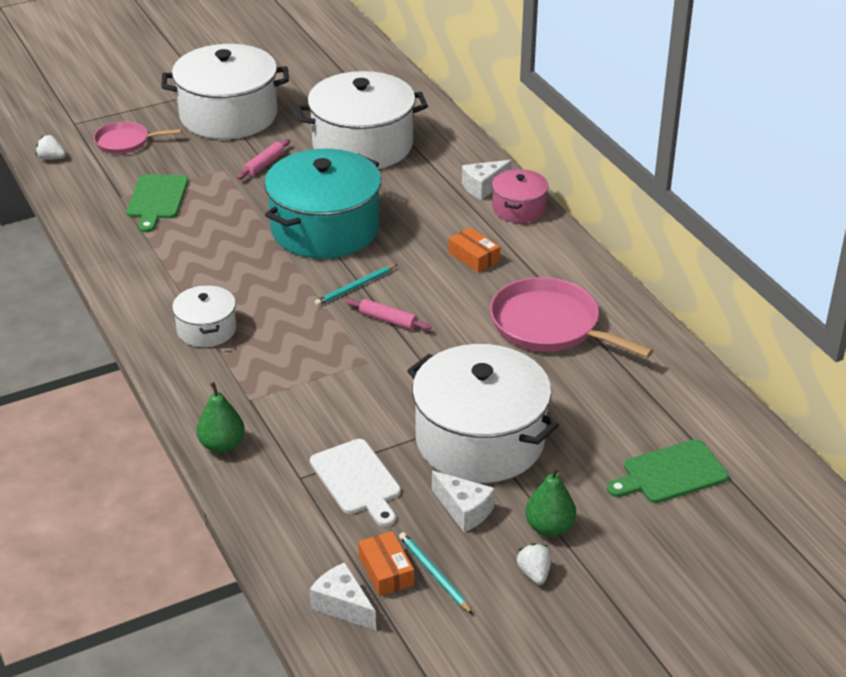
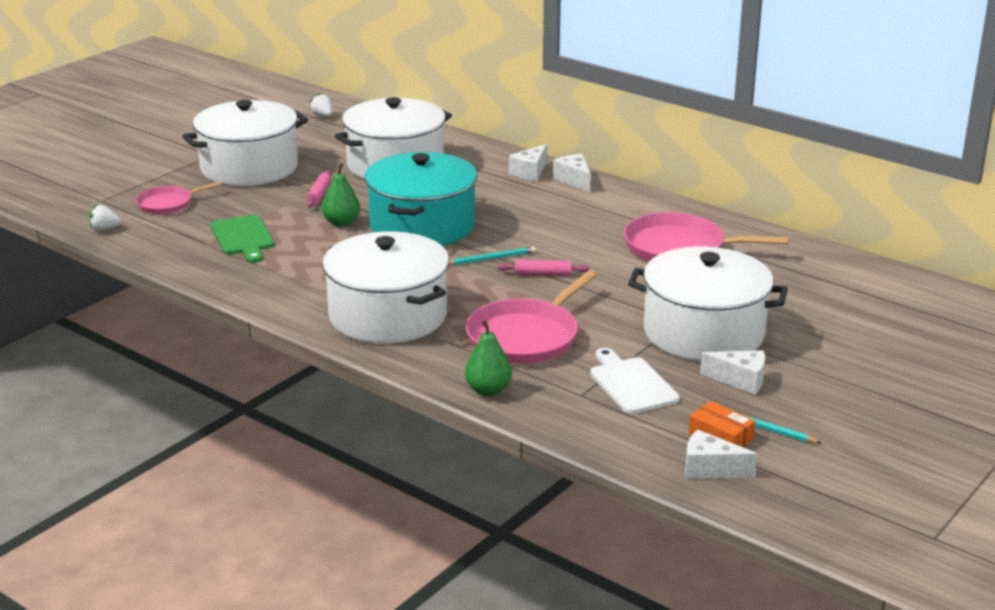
camera: 25 degrees left, 10 degrees down
(206, 329) = (388, 316): white pot -> white pot, size x1.99
(308, 392) = (526, 337): none -> pink pan
(355, 287) = (491, 259): turquoise pencil -> turquoise pencil turned 135 degrees counterclockwise
(357, 480) = (631, 384): white cutting board -> white cutting board turned 150 degrees counterclockwise
(474, 257) = (571, 218): orange box -> none
(519, 208) = (574, 180): pink pot -> white cheese
(534, 573) = (838, 405): white strawberry -> white strawberry (323, 116)
(549, 527) = (818, 373): green pear -> green pear (341, 223)
(670, 473) = (871, 317): green cutting board -> none

